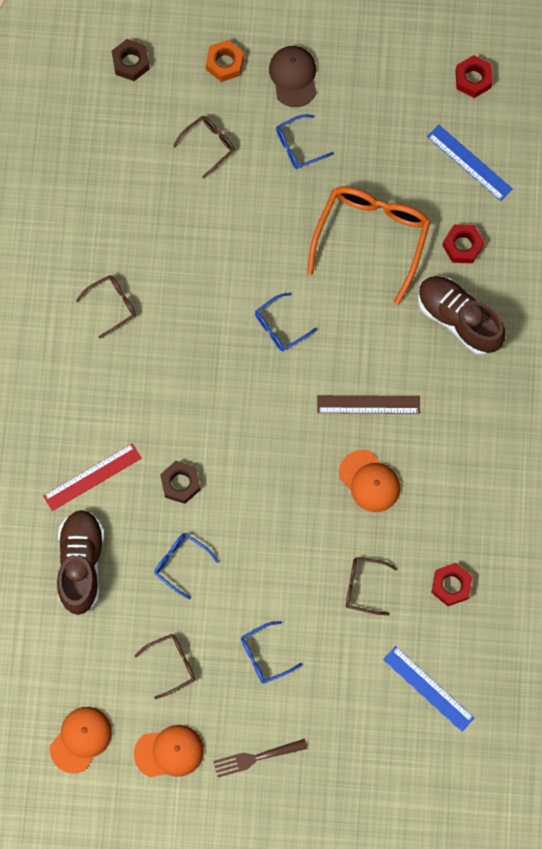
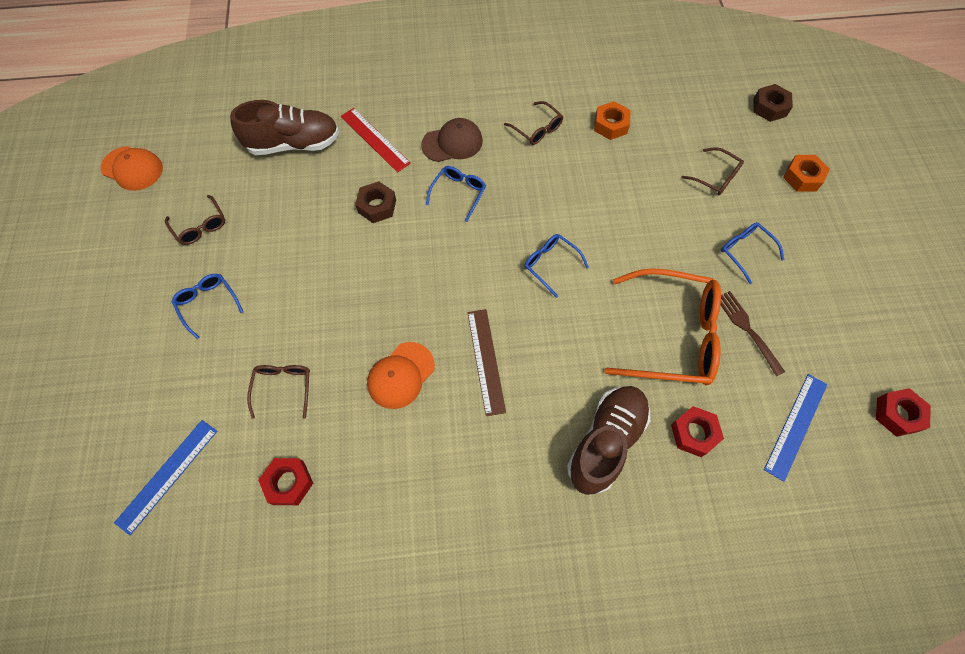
camera: 80 degrees right, 10 degrees down
(122, 229) = (610, 125): none -> orange nut
(169, 752) = (115, 237): orange cap -> none
(181, 563) = (299, 218): blue glasses -> blue glasses (458, 193)
(257, 757) = (103, 313): brown fork -> brown fork (748, 330)
(293, 76) = (816, 236): brown cap -> brown cap (452, 143)

